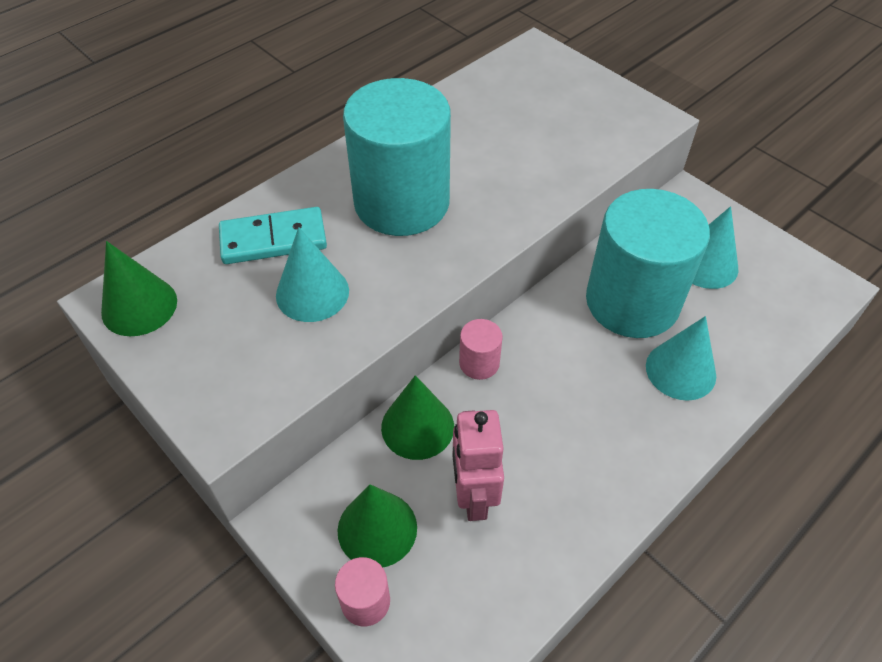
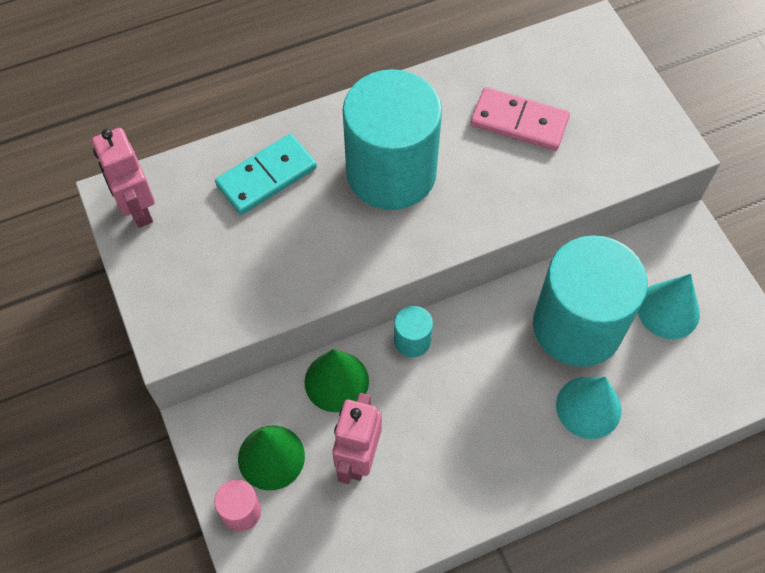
camera: 20 degrees right, 10 degrees up
(139, 306) = (138, 209): green cone -> pink robot
(273, 239) = (266, 176): turquoise domino -> turquoise domino turned 45 degrees counterclockwise
(312, 293) = (281, 241): turquoise cone -> none
(479, 363) = (412, 340): pink cylinder -> turquoise cylinder
(505, 132) = (519, 122): none -> pink domino

